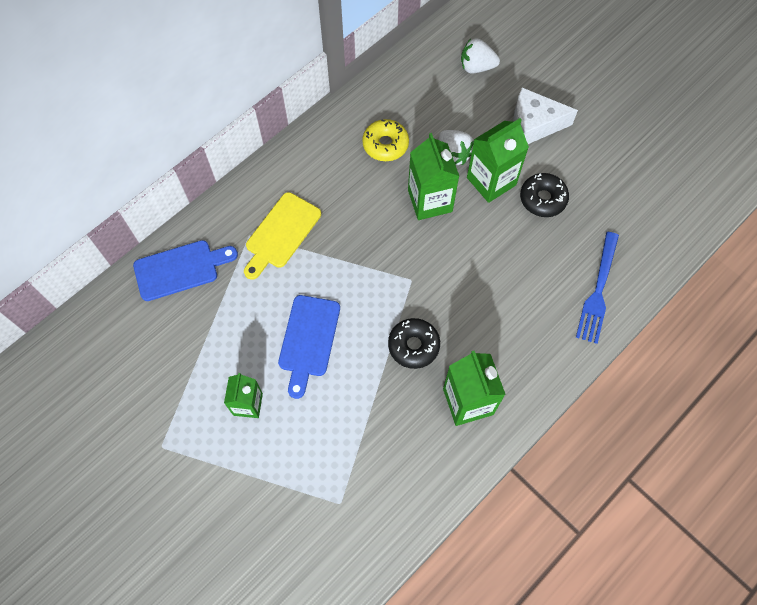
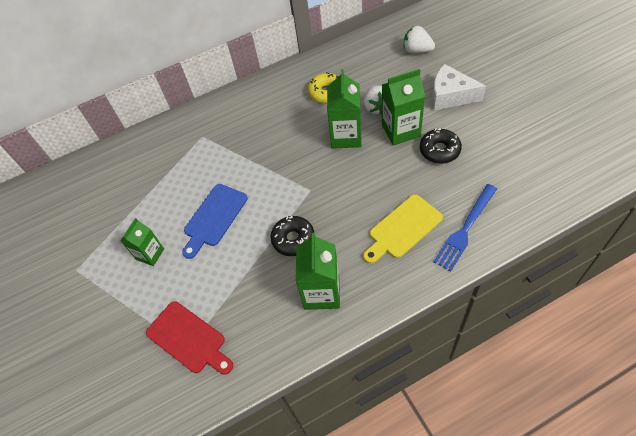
camera: 25 degrees right, 10 degrees down
(180, 269) = (144, 151): blue cutting board -> none
(281, 233) = (225, 139): yellow cutting board -> yellow cutting board (403, 228)
(337, 493) = (188, 339): none -> red cutting board

